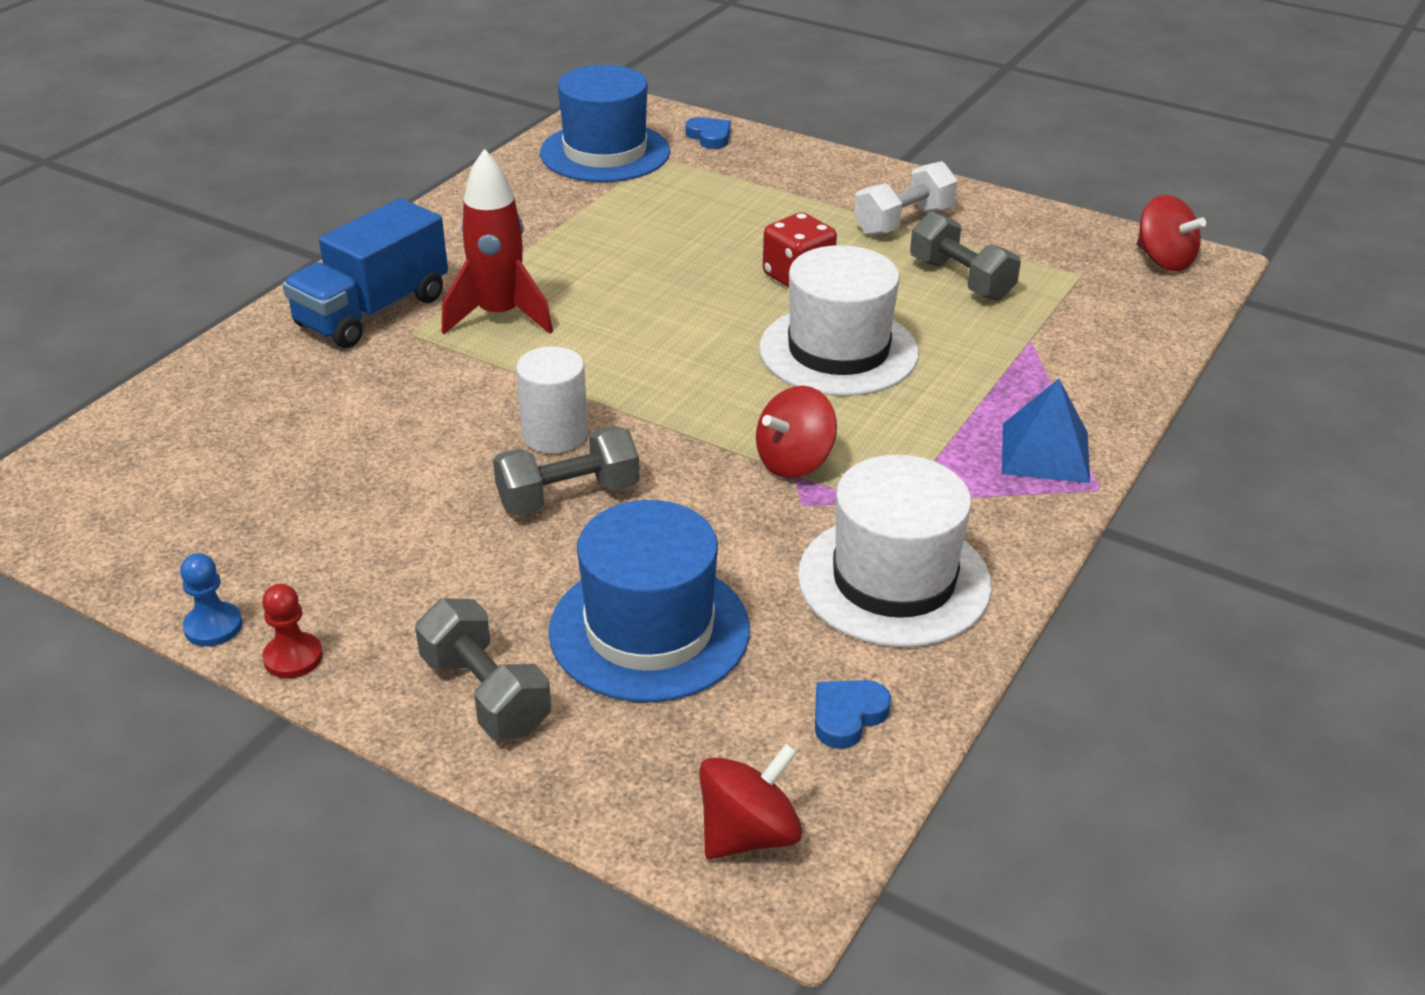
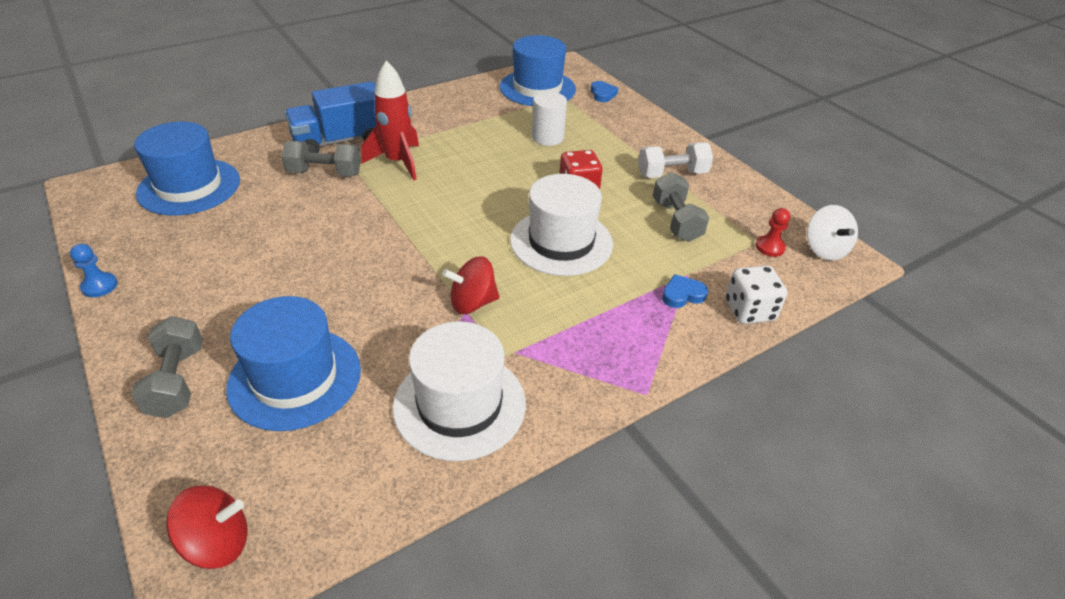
camera: 25 degrees right, 5 degrees up
(194, 449) = (189, 187): none -> blue hat
(293, 657) = (114, 319): red pawn -> red pawn (770, 247)
(555, 434) = (360, 239): white cylinder -> white cylinder (547, 137)
(568, 496) = (333, 277): grey dumbbell -> grey dumbbell (325, 173)
(847, 716) = (348, 487): blue heart -> blue heart (682, 295)
(1045, 452) = (632, 354): blue pyramid -> none
(1136, 358) = (749, 310): none -> white dice
(1163, 260) = (824, 249): red spinning top -> white spinning top

